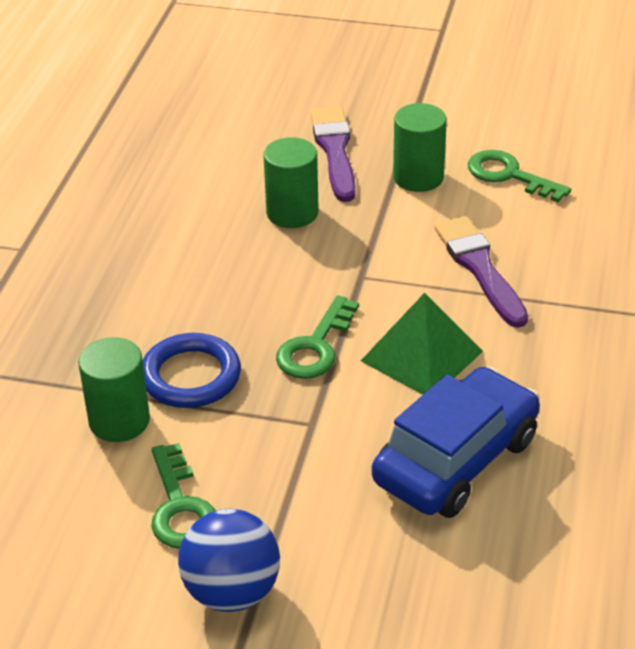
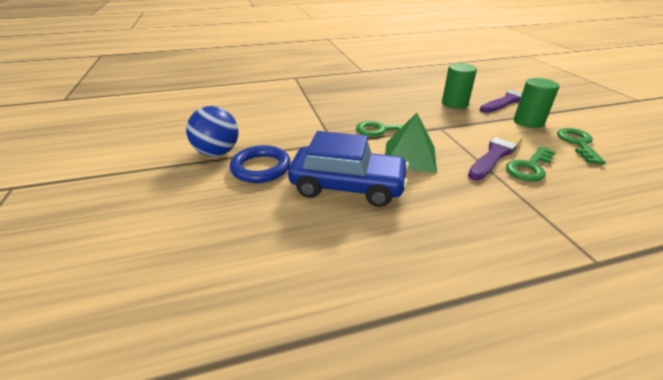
camera: 60 degrees right, 5 degrees down
(119, 421) = (295, 106): green cylinder -> none
(180, 507) = (259, 129): green key -> green key (530, 167)
(191, 376) = (333, 111): blue ring -> blue ring (261, 168)

